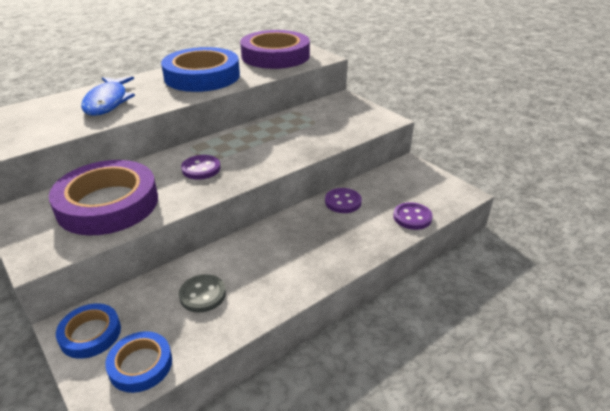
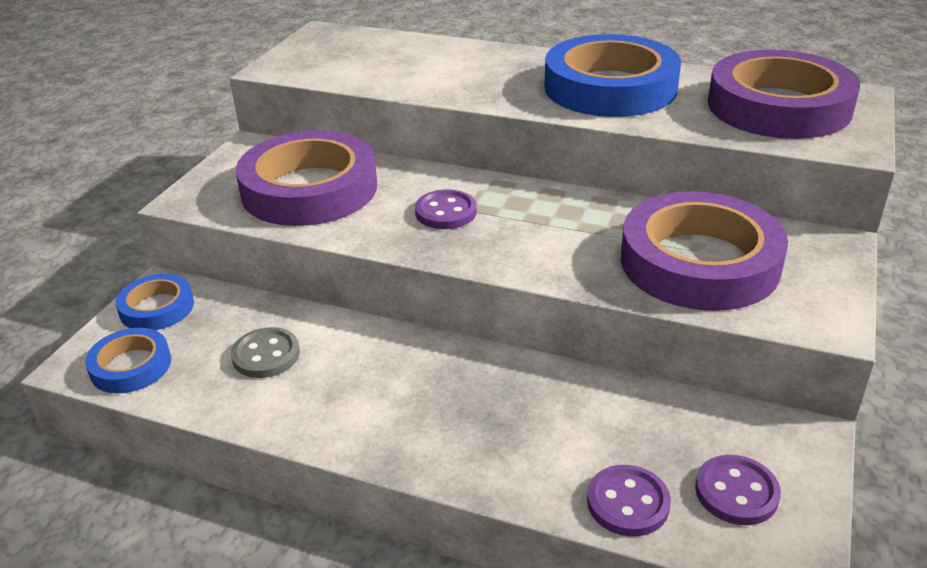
camera: 60 degrees right, 0 degrees up
(108, 102) = (451, 68): blue fish -> none
(323, 126) = (699, 262): none -> purple tape
(343, 202) = (584, 396): purple button -> purple button (736, 492)

